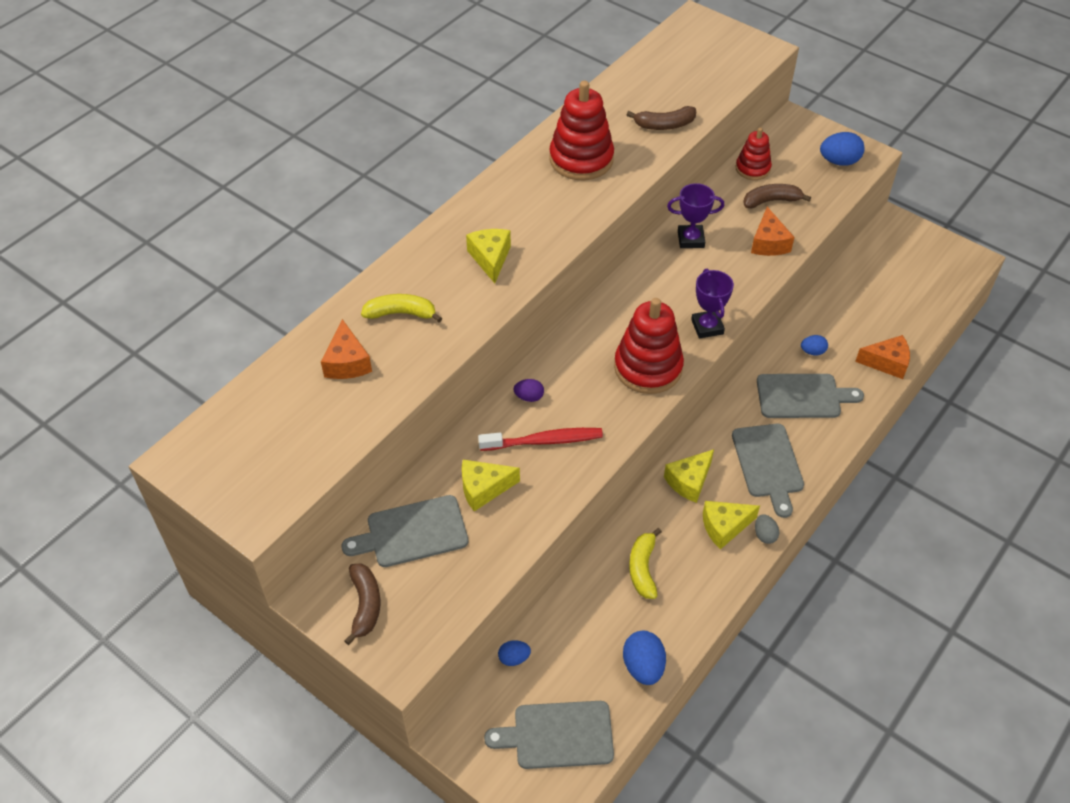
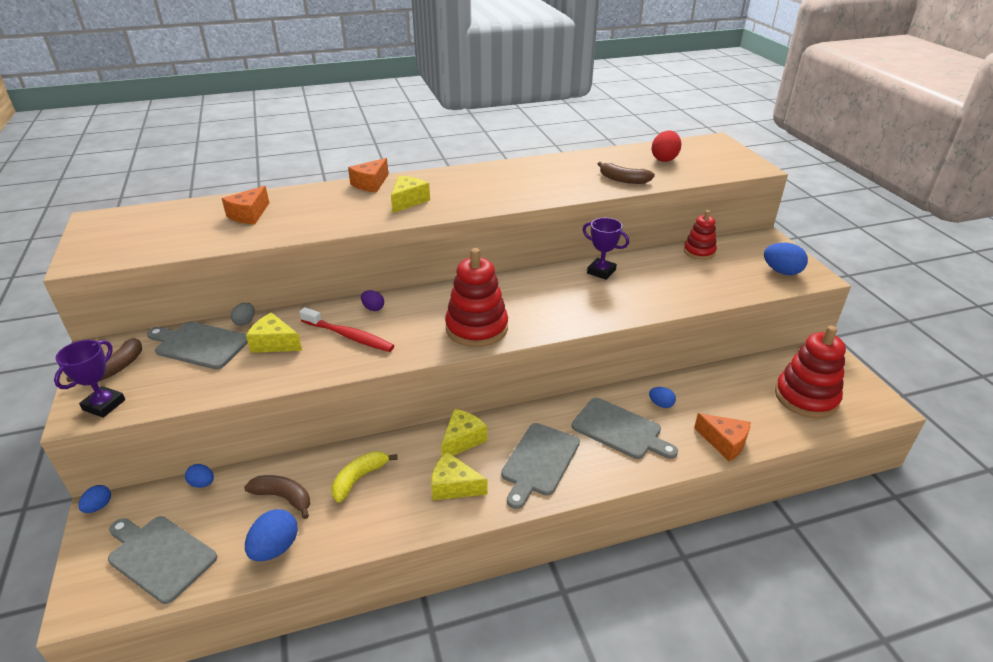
camera: 35 degrees right, 15 degrees down
(401, 313) = (315, 205): yellow banana -> none
(448, 736) = (99, 506): none -> blue egg
(581, 159) = (538, 177): red stacking toy -> red stacking toy (806, 397)
(673, 73) = (664, 159): none -> red egg
(689, 481) = (462, 440): yellow cheese -> yellow cheese turned 135 degrees clockwise
(707, 327) = (552, 324): purple trophy -> purple trophy (104, 405)
(764, 535) = (480, 511): grey egg -> grey egg (245, 322)
(768, 243) = (663, 296): orange cheese -> orange cheese (370, 184)
(771, 201) = (694, 273): brown banana -> brown banana (283, 497)

